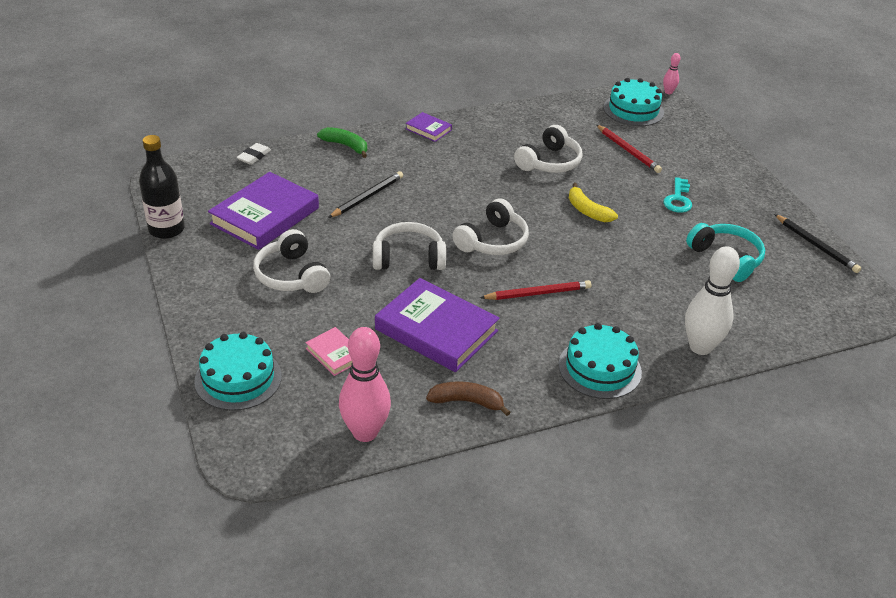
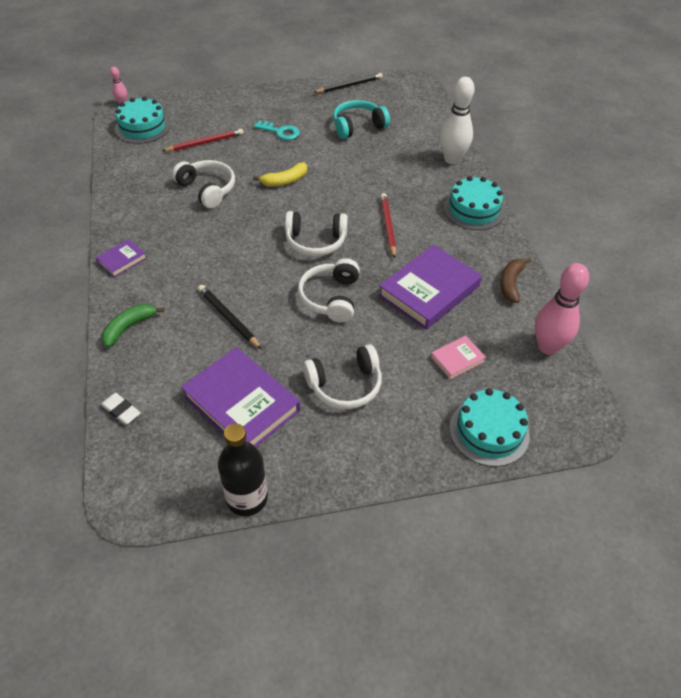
camera: 80 degrees left, 10 degrees up
(492, 241) = (315, 241): white headphones -> white headphones turned 135 degrees clockwise

